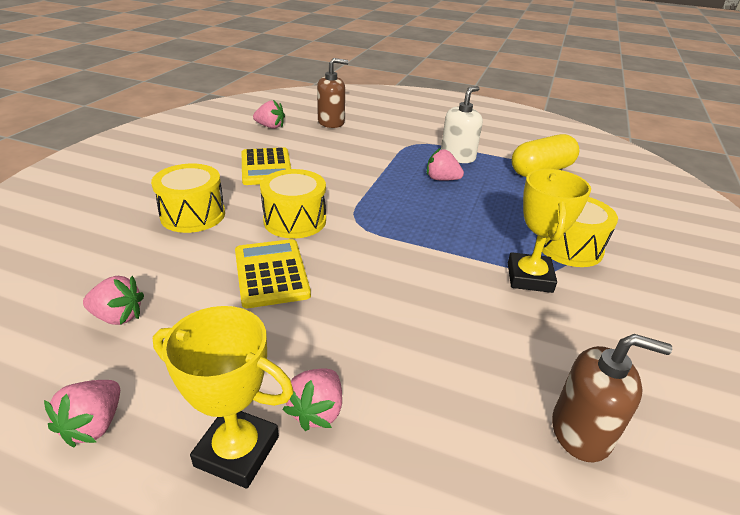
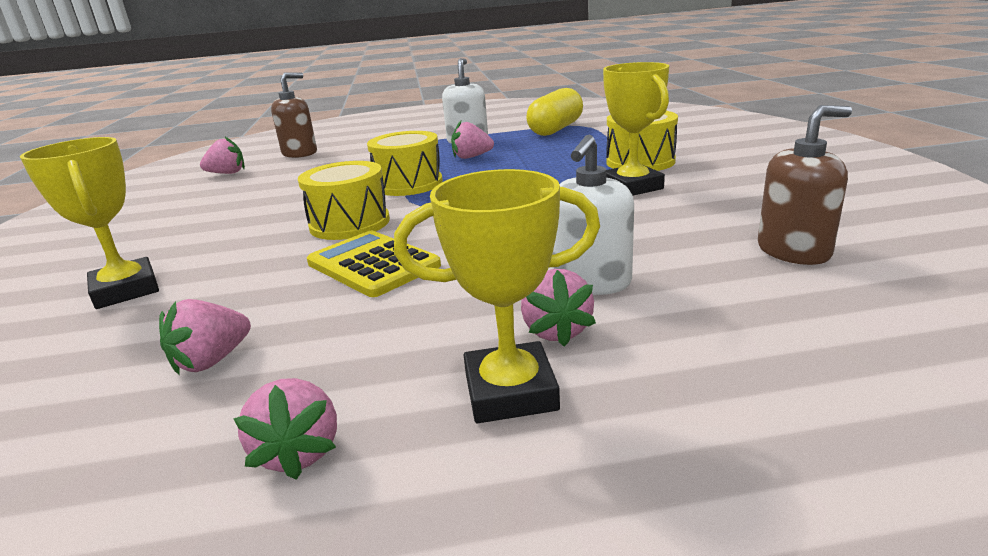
camera: 25 degrees left, 10 degrees down
(118, 316) = (212, 361): pink strawberry -> pink strawberry turned 150 degrees clockwise
(129, 224) = (126, 290): none -> yellow trophy
(193, 215) = (211, 257): yellow drum -> yellow drum (408, 184)
(266, 167) = (262, 200): yellow calculator -> none
(388, 373) = (591, 282): none -> white soap dispenser

